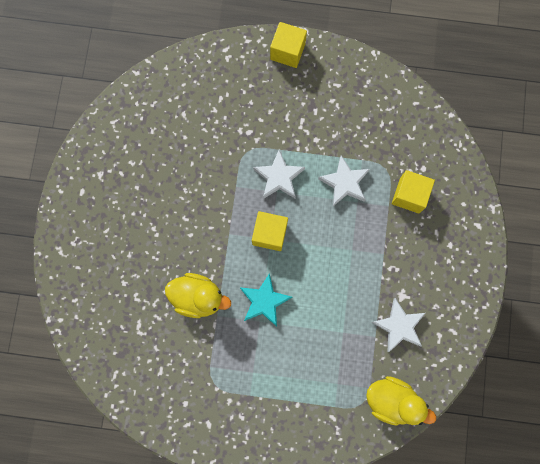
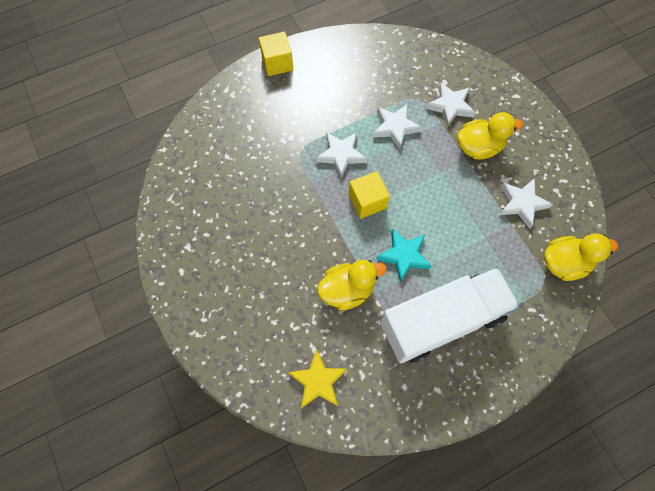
camera: 35 degrees left, 10 degrees down
(124, 352) = (318, 381): none -> yellow star
(253, 375) = (442, 321): none -> white truck
(403, 250) = (478, 147): none -> yellow duck
(409, 195) = (450, 106): yellow cube -> white star

